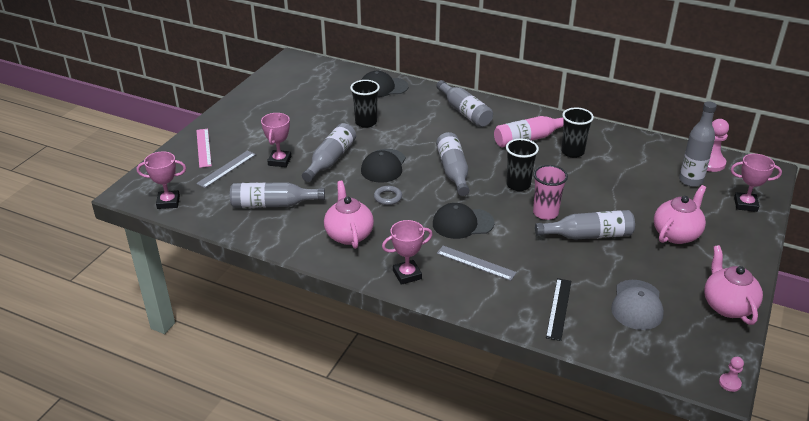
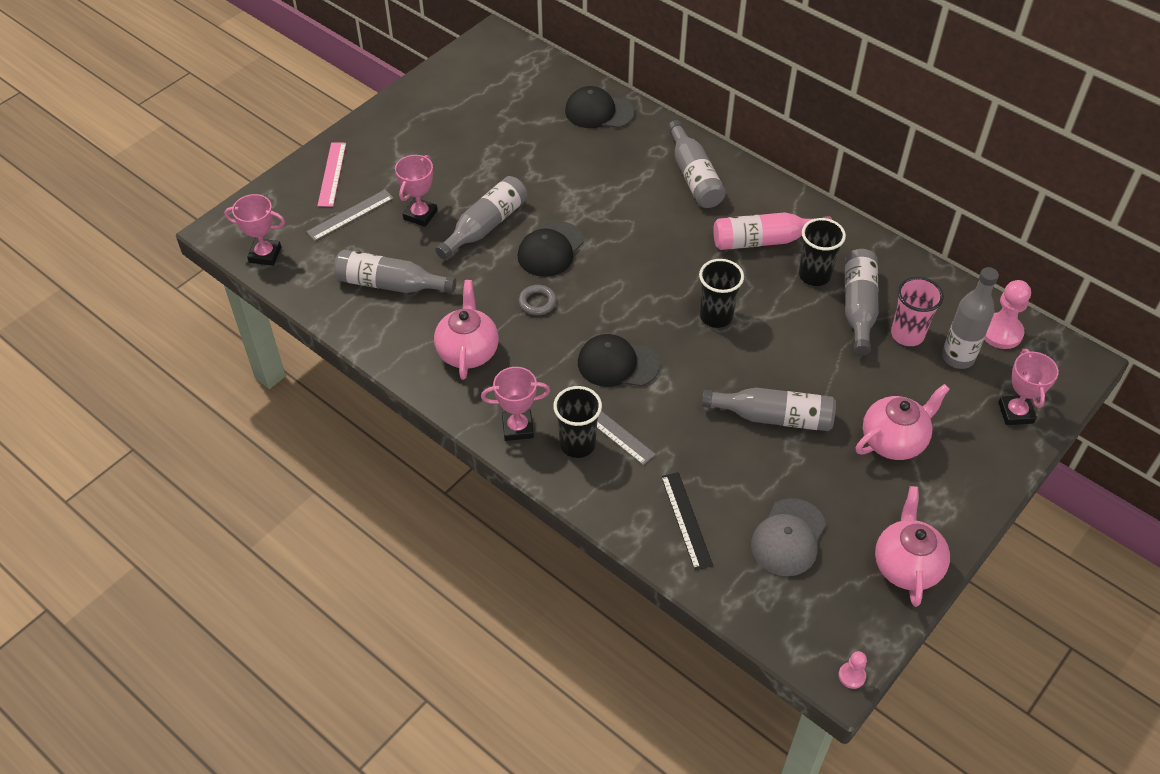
camera: 15 degrees right, 15 degrees up
(366, 122) = (553, 170): black cup -> black cup (577, 444)
(453, 171) = (638, 276): grey bottle -> grey bottle (858, 307)
(545, 213) = (733, 369): pink cup -> pink cup (907, 335)
(559, 308) = (686, 520): black ruler -> black ruler turned 45 degrees counterclockwise
(745, 204) = (1015, 413): pink trophy -> pink trophy turned 60 degrees clockwise

